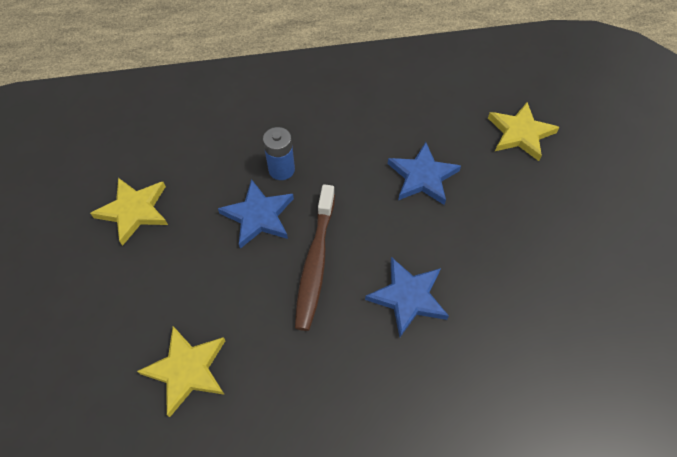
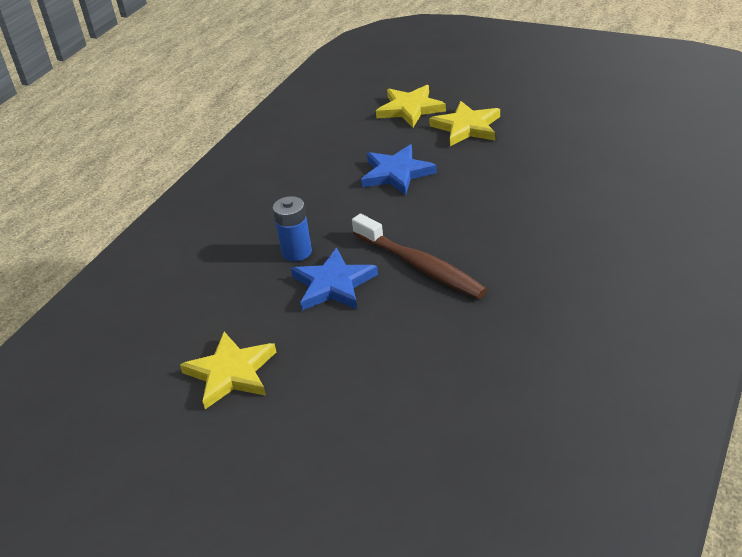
camera: 50 degrees left, 20 degrees down
(187, 370) = (457, 388): yellow star -> yellow star (467, 127)
(408, 297) = (505, 225): blue star -> none

